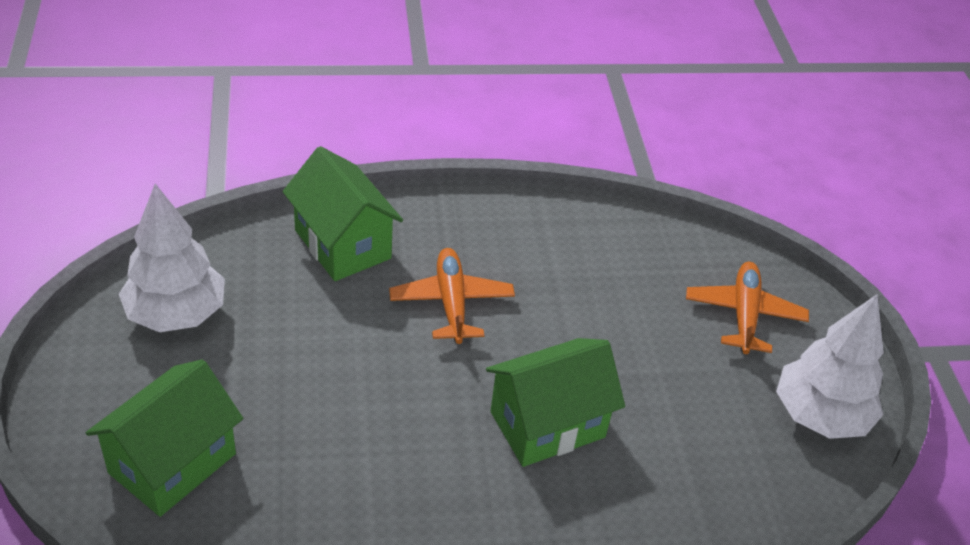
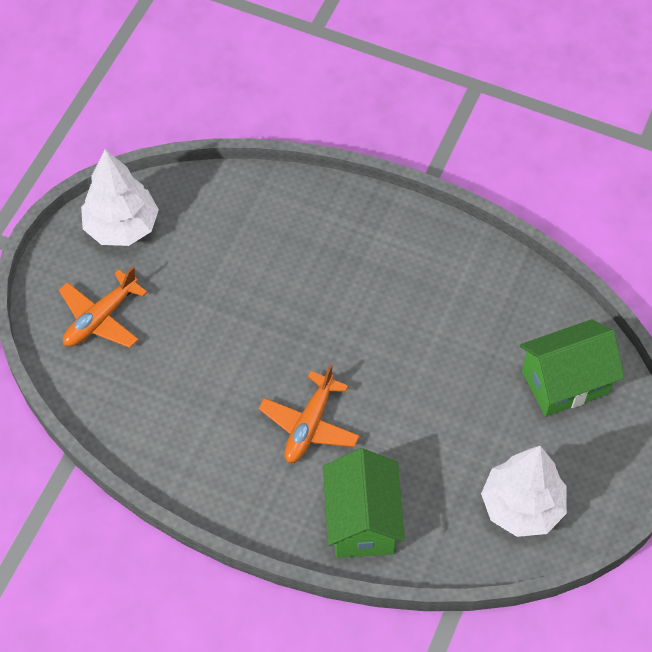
camera: 145 degrees left, 15 degrees up
(547, 424) = (306, 301): green house -> none

